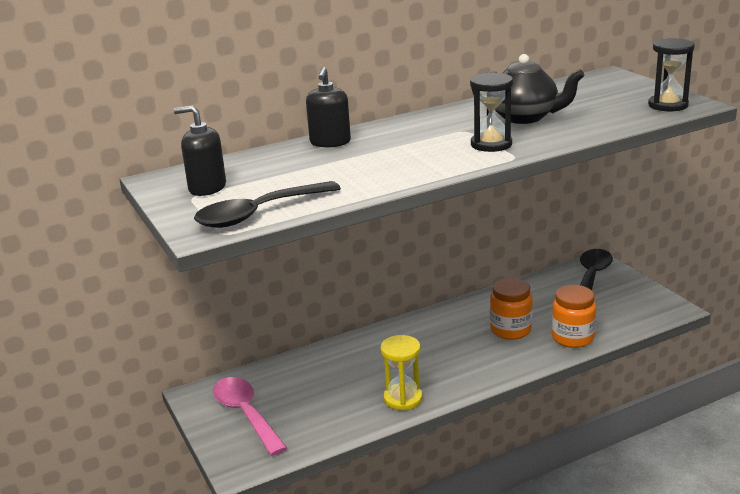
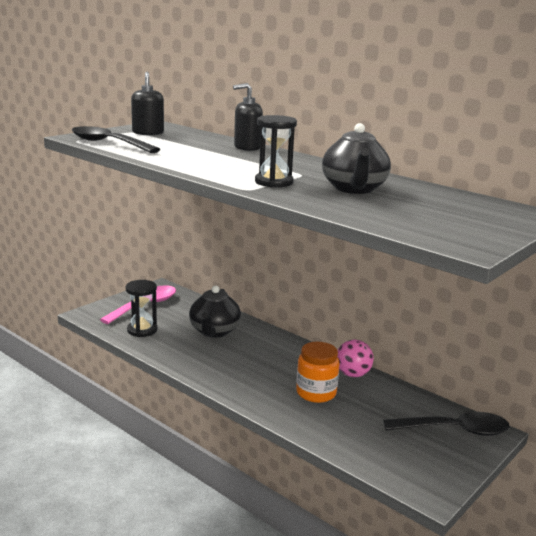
camera: 65 degrees right, 5 degrees down
(351, 370) = (214, 331): none -> black teapot
(403, 399) = (185, 357): yellow hourglass -> none
(484, 303) = (352, 374): none -> pink ball
(572, 338) = (324, 428): orange jar -> none
(668, 105) = (453, 236): black hourglass -> black hourglass (142, 330)

